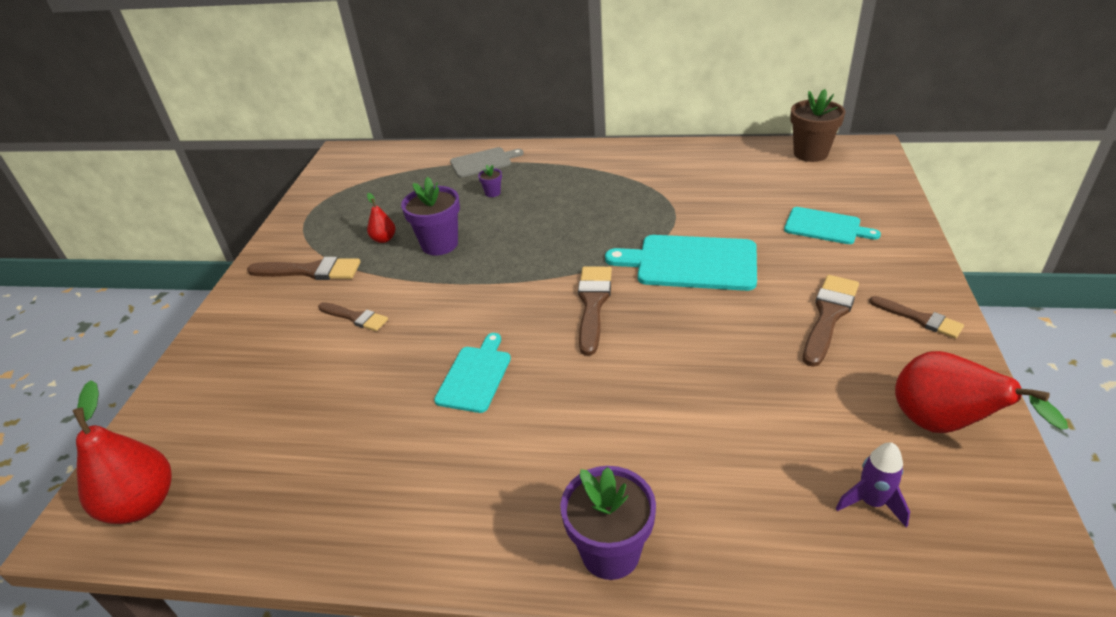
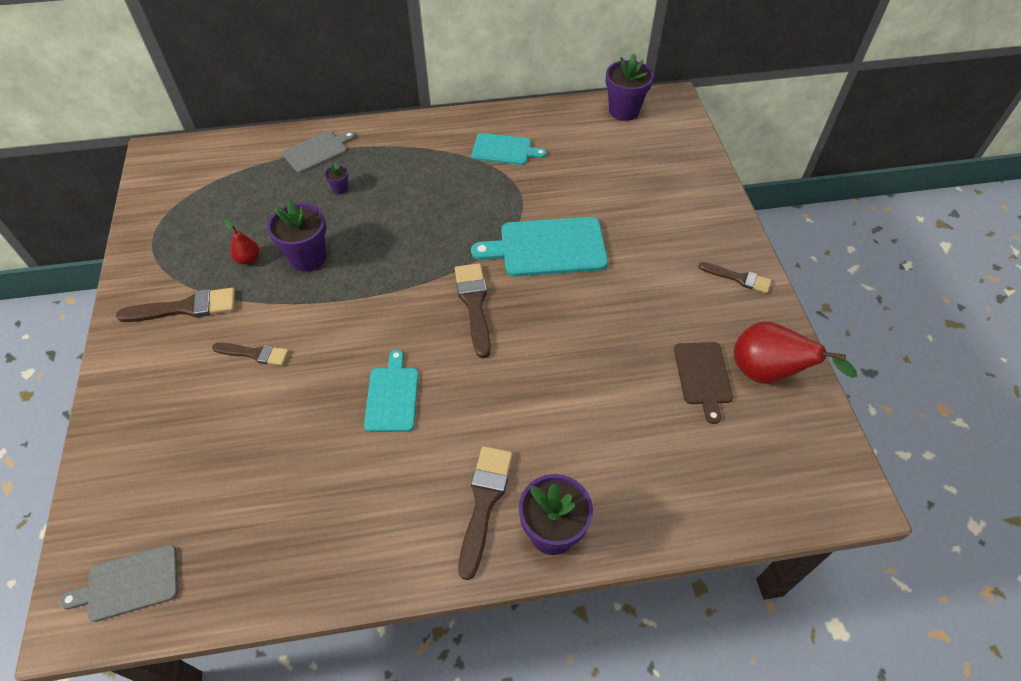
camera: 20 degrees left, 15 degrees up
(142, 504) = (129, 584): red pear -> grey cutting board
(810, 153) = (624, 111): brown flower pot -> purple flower pot
(825, 226) = (651, 193): turquoise cutting board -> turquoise cutting board (504, 150)
(829, 316) = (670, 286): brown brush -> brown brush (484, 502)
(852, 414) = (703, 376): none -> brown cutting board
(871, 502) = (729, 449): purple rocket -> none

